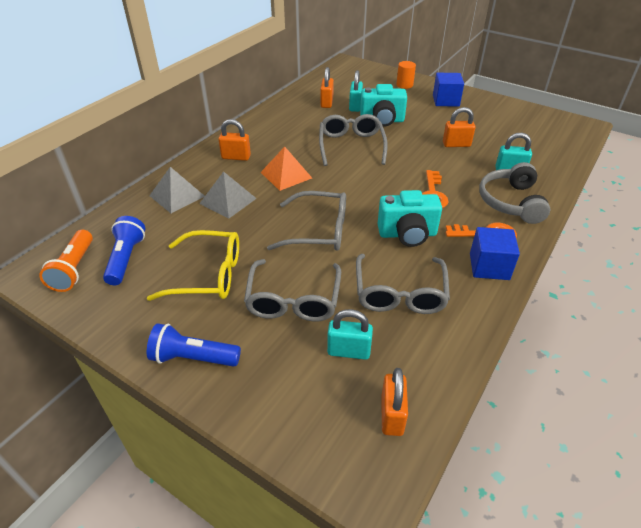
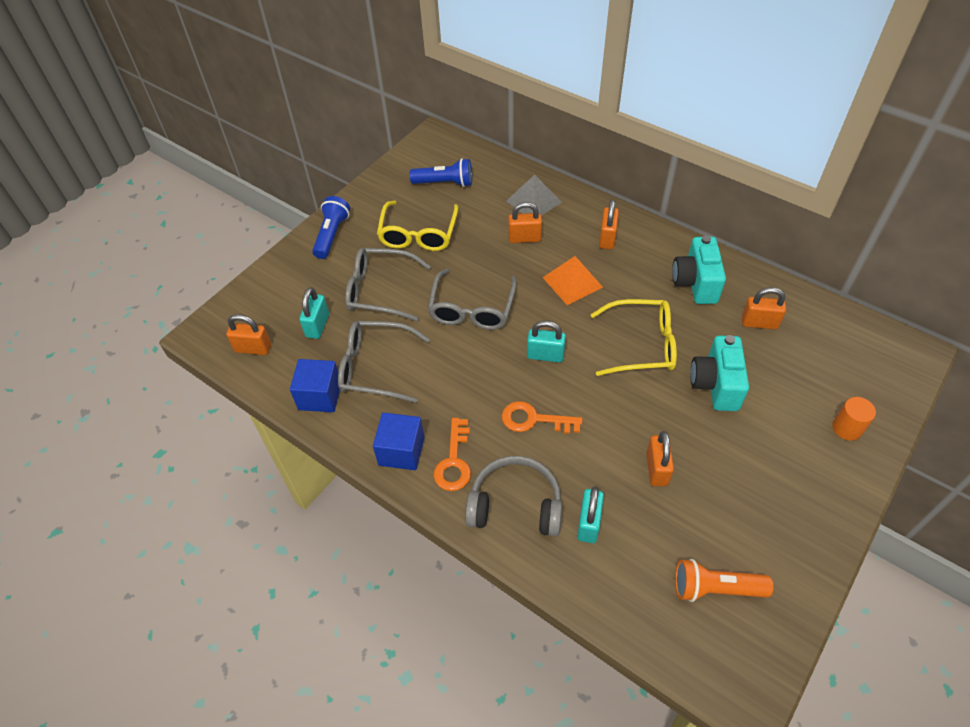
camera: 95 degrees right, 10 degrees up
(74, 269) = (435, 157): orange flashlight -> orange flashlight (715, 588)
(228, 201) = (524, 238): grey pyramid -> orange padlock
(351, 146) = (641, 345): grey glasses -> yellow glasses
(355, 106) = (755, 356): turquoise padlock -> turquoise padlock (545, 355)
(407, 234) = (460, 384): turquoise camera -> turquoise camera (695, 283)
(445, 101) = (800, 481): blue cube -> blue cube (320, 396)

